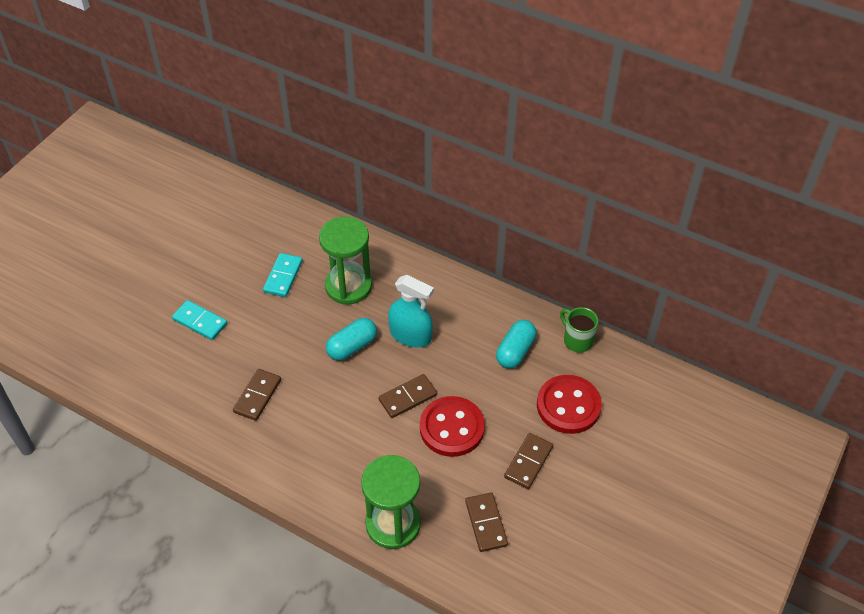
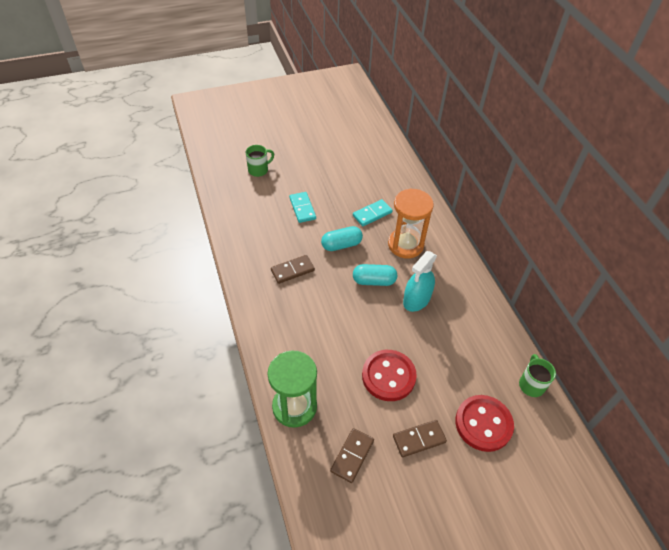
camera: 40 degrees right, 0 degrees up
(102, 311) = (259, 170): none -> green mug
(348, 286) = (405, 245): green hourglass -> orange hourglass
(408, 397) = (378, 336): brown domino -> none
(410, 335) = (416, 299): turquoise spray bottle -> turquoise spray bottle turned 60 degrees clockwise
(515, 351) = (478, 359): turquoise capsule -> turquoise capsule (341, 245)

